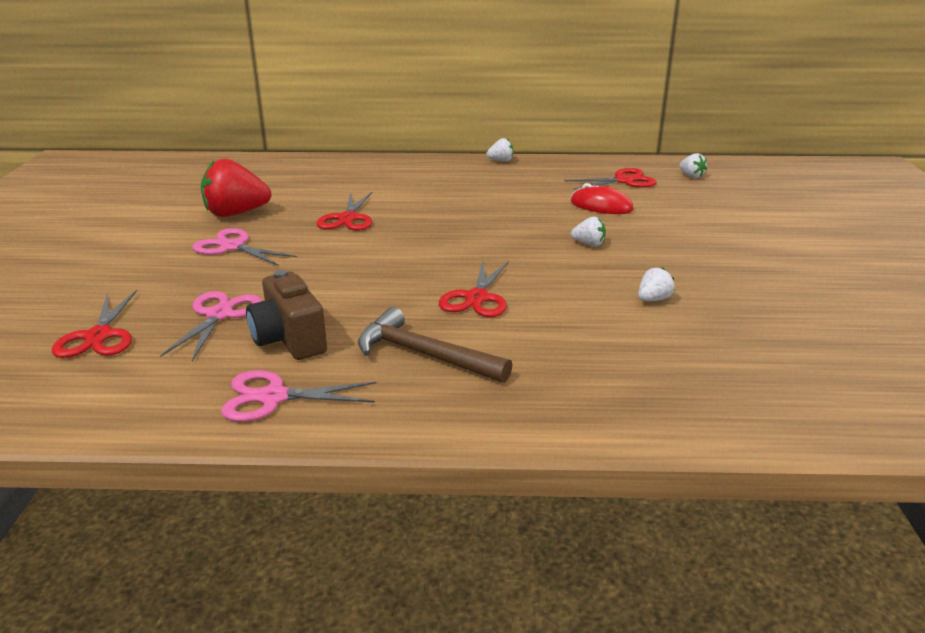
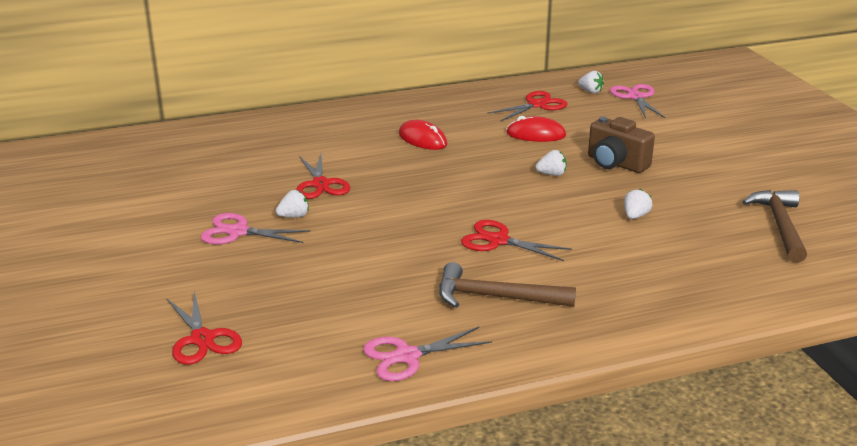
camera: 20 degrees left, 0 degrees up
(219, 315) = (292, 298): pink scissors -> pink scissors (636, 97)
(236, 213) = (206, 197): red strawberry -> none
(289, 339) = (374, 307): brown camera -> brown camera (616, 163)
(477, 298) = (498, 241): red scissors -> red scissors turned 120 degrees clockwise
(481, 195) = (422, 139): none -> red mouse
(501, 161) = (412, 99): white strawberry -> white strawberry (294, 216)
(833, 340) = (780, 225): none -> brown hammer

